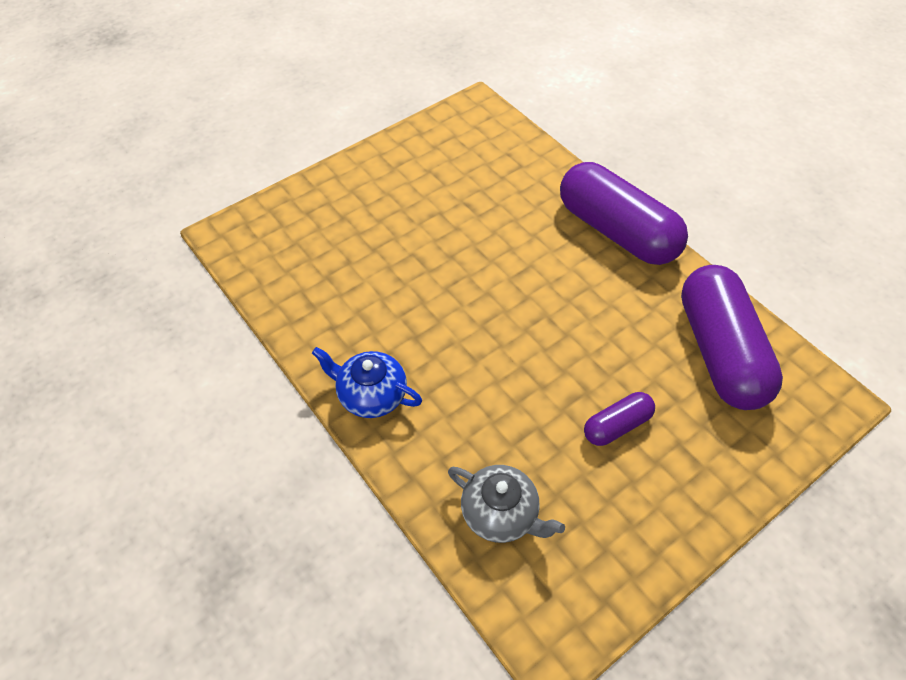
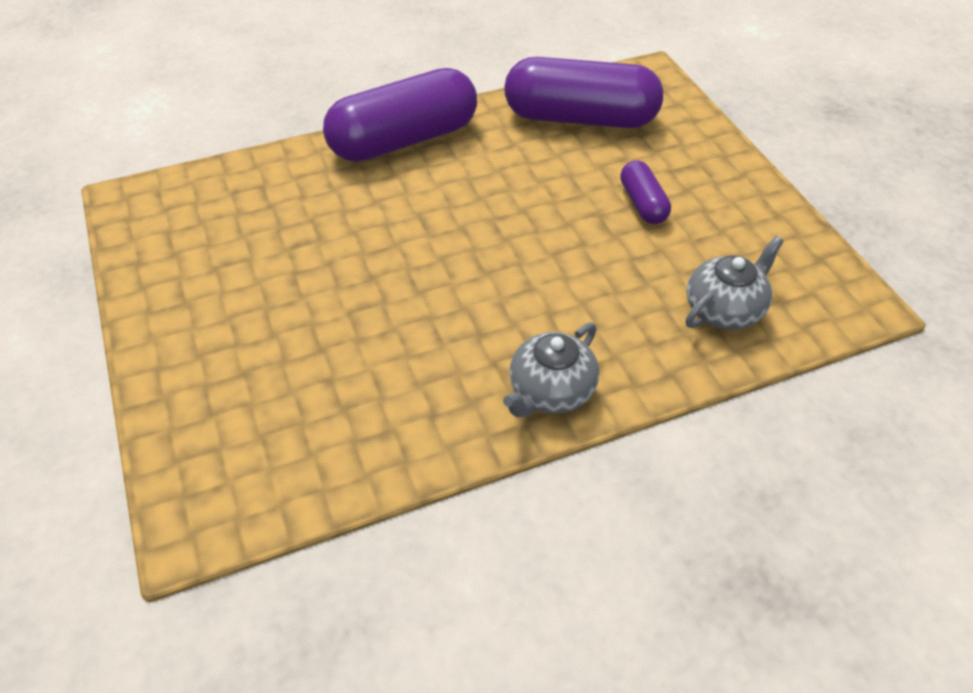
camera: 75 degrees left, 5 degrees down
(371, 395) = (550, 391): blue teapot -> grey teapot

